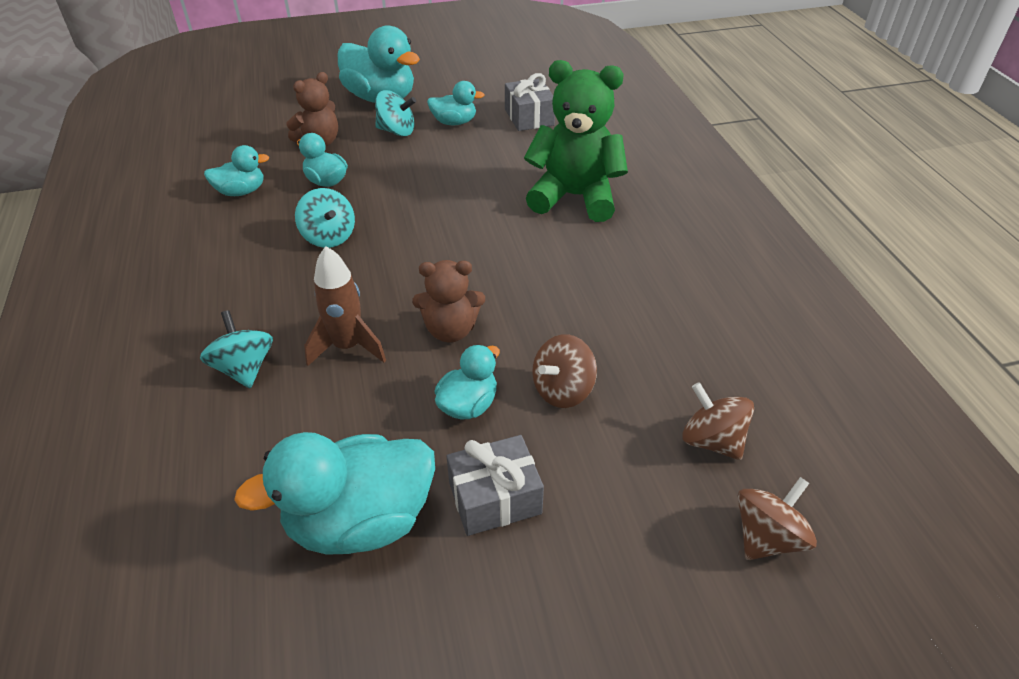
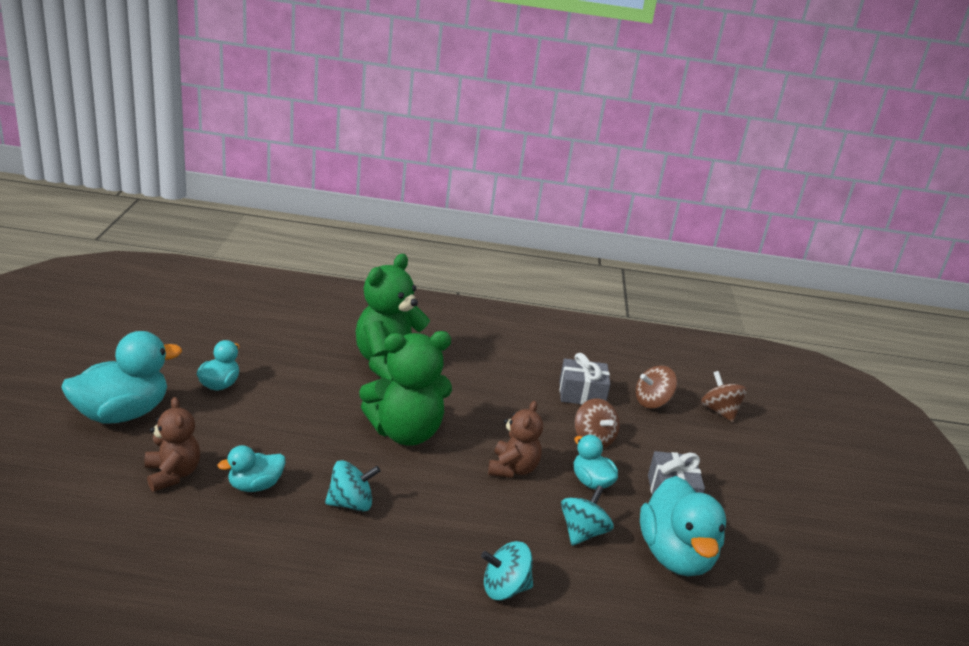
camera: 75 degrees left, 15 degrees down
(241, 191) = (223, 548): turquoise duck -> none
(348, 347) = (506, 524): brown rocket -> none
(397, 131) = (201, 421): turquoise spinning top -> turquoise spinning top (582, 532)
(461, 238) = (405, 432): none -> green teddy bear
(529, 117) = (252, 345): grey gift -> grey gift (581, 394)

